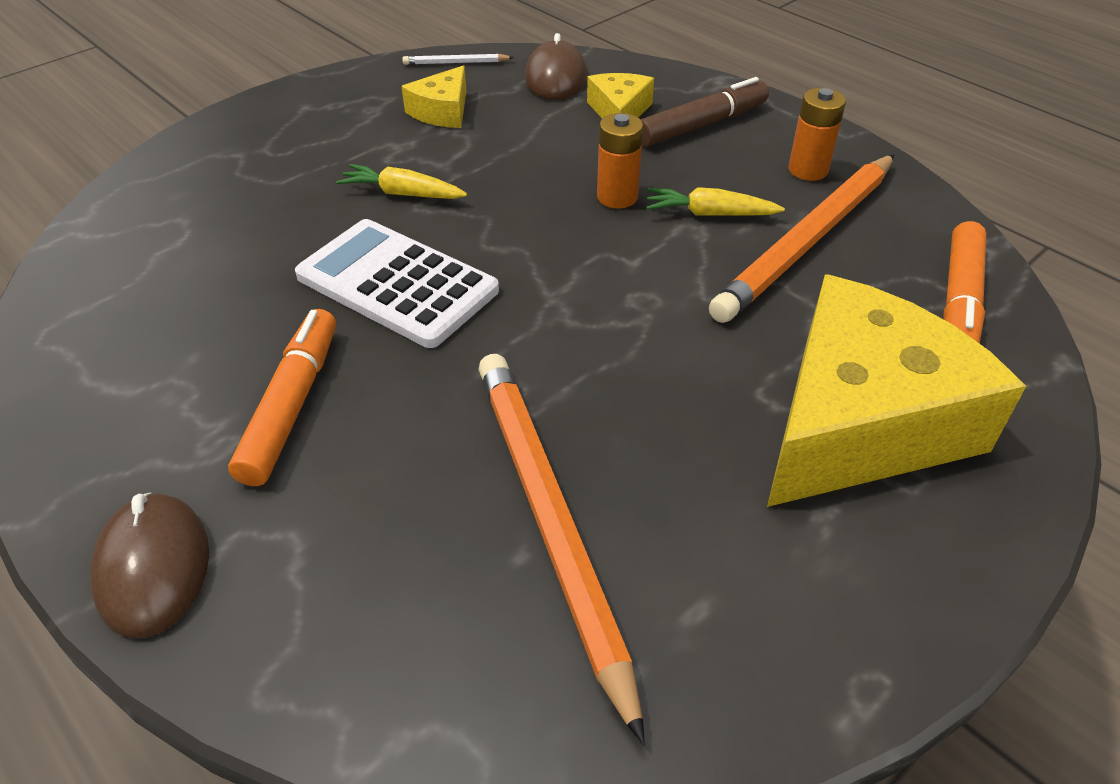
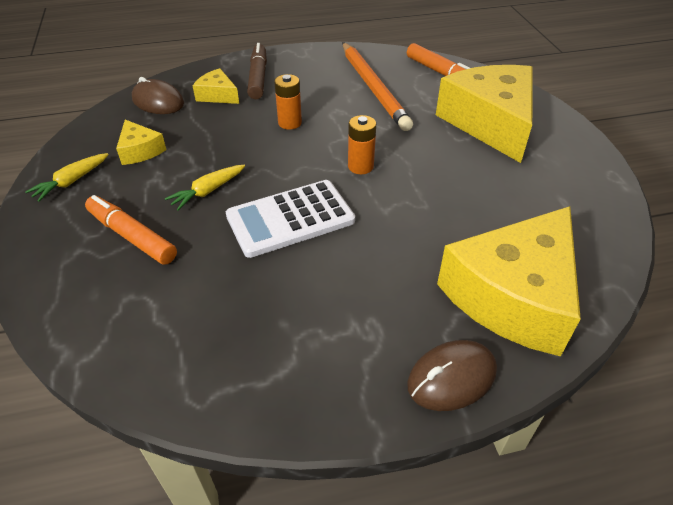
camera: 60 degrees left, 0 degrees up
(153, 567) = (451, 378): brown mouse -> brown mouse turned 45 degrees counterclockwise
(292, 405) = (360, 288): orange marker -> orange marker (132, 236)
(369, 598) = (513, 295): none -> yellow cheese
(456, 63) = (92, 129): white pencil -> none
(550, 521) = (497, 223): orange pencil -> none
(710, 214) = (330, 103): yellow carrot -> yellow carrot (72, 182)
(808, 170) = (324, 67): orange battery -> orange battery (360, 166)

